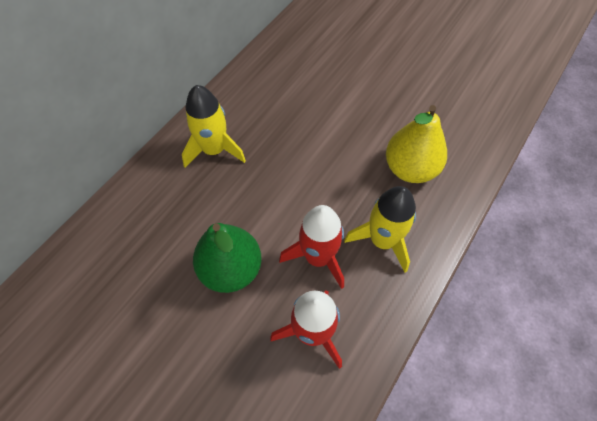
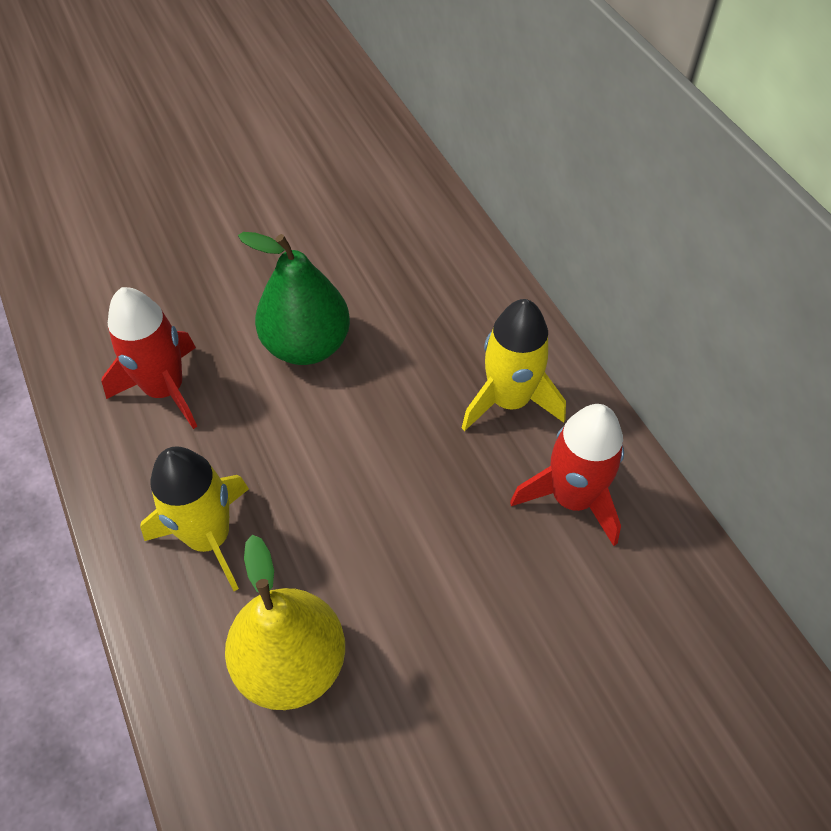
camera: 120 degrees right, 5 degrees down
(318, 257) = (249, 444): red rocket -> red rocket (572, 498)

